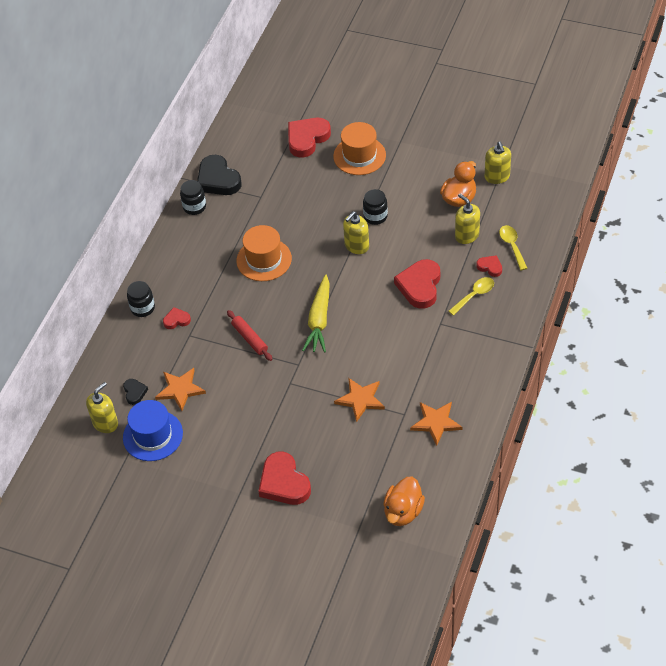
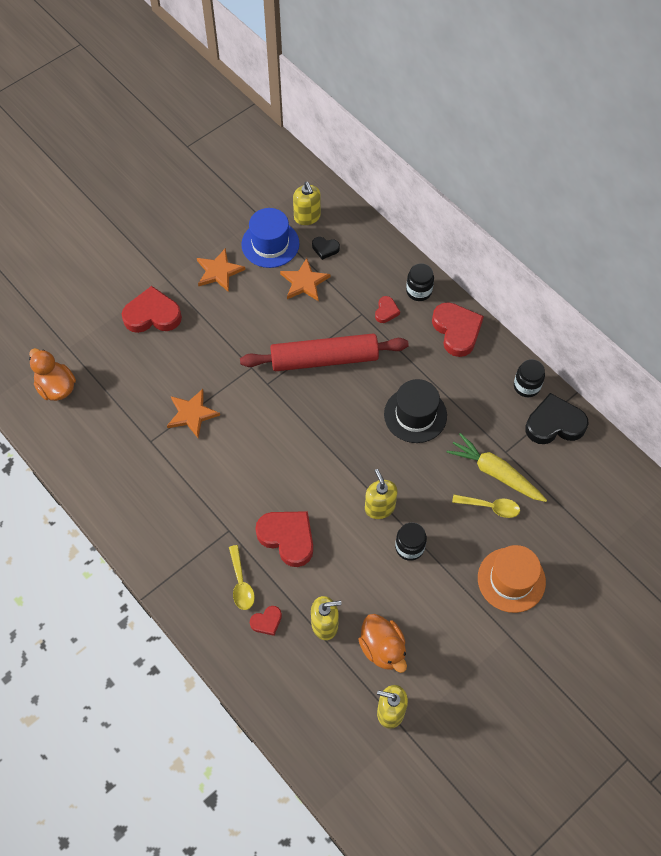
camera: 115 degrees right, 10 degrees up
(249, 339) = (324, 359): red rolling pin -> red rolling pin, size x2.04
(264, 259) = (415, 415): orange hat -> black hat
(307, 139) = (569, 539): red heart -> red heart (457, 331)
(319, 320) = (307, 426): yellow carrot -> yellow carrot (495, 473)
(436, 423) = (121, 462): orange star -> orange star (219, 272)
(512, 246) = (280, 663): yellow spoon -> yellow spoon (490, 507)

